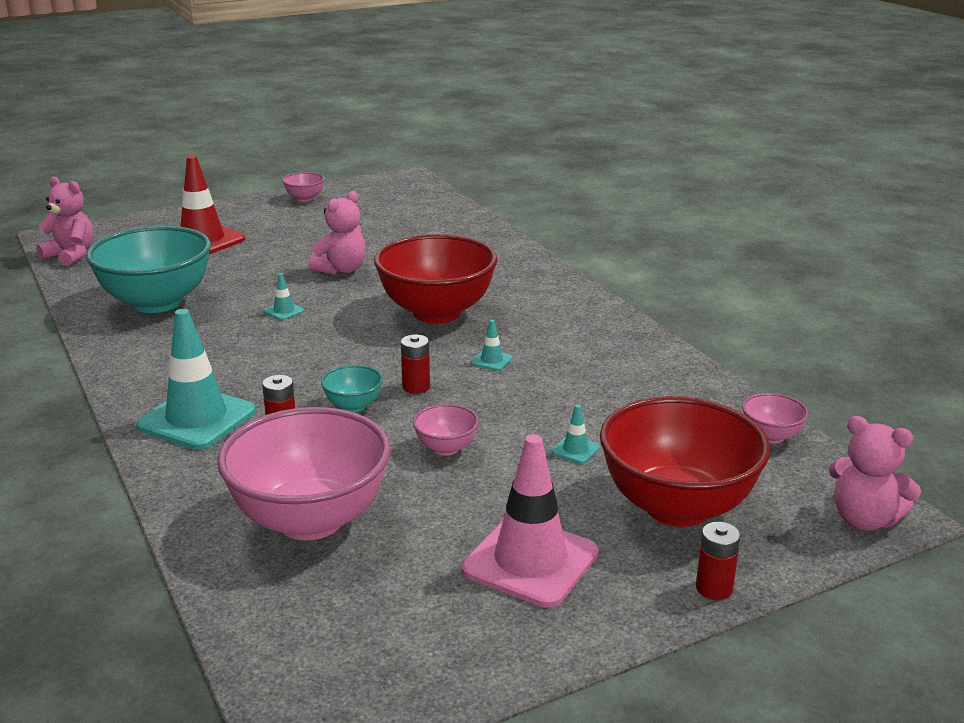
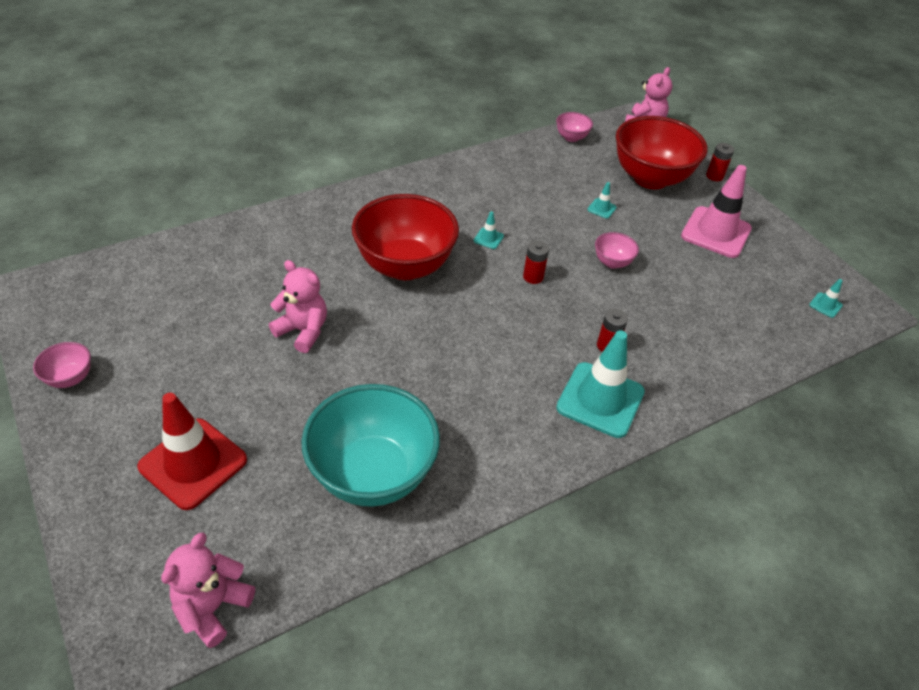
camera: 95 degrees left, 20 degrees up
(284, 311) = (398, 365): turquoise traffic cone -> turquoise traffic cone (825, 305)
(310, 520) = (709, 322): pink bowl -> none
(353, 406) = (565, 309): turquoise bowl -> none

